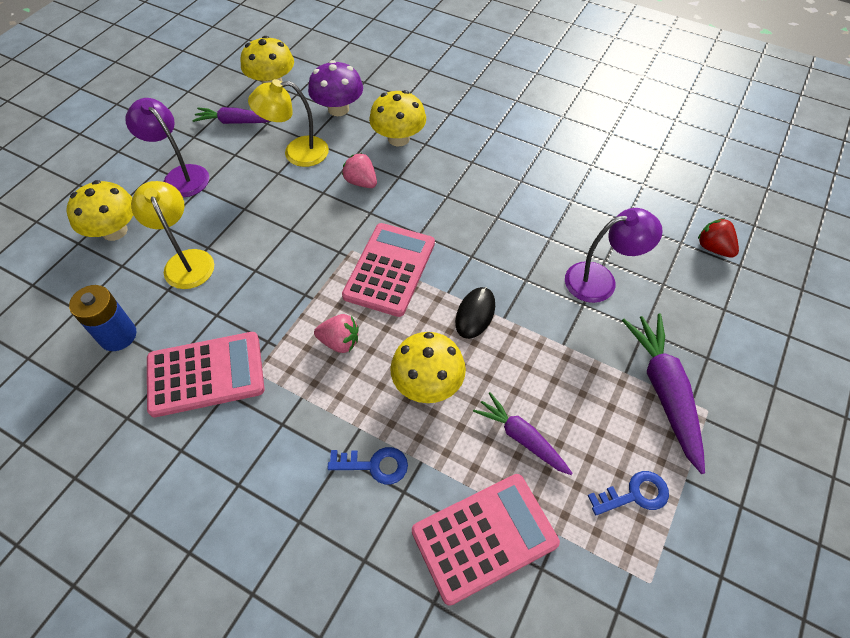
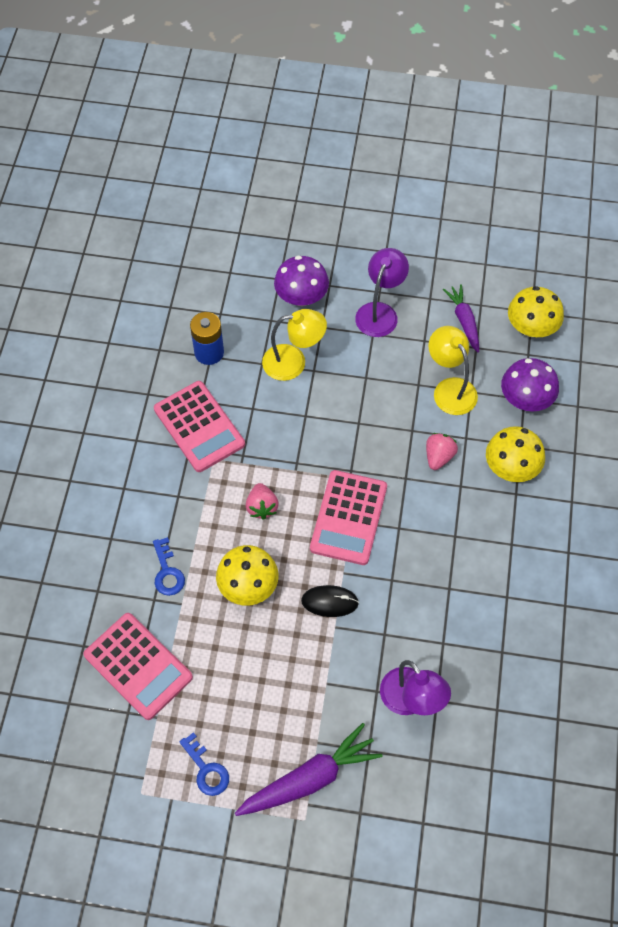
camera: 70 degrees right, 5 degrees up
(114, 231) = (301, 297): yellow mushroom -> purple mushroom
(186, 261) = (293, 362): yellow lamp -> yellow lamp turned 45 degrees clockwise
(389, 269) = (348, 517): pink calculator -> pink calculator turned 105 degrees clockwise
(521, 437) = (226, 671): purple carrot -> none
(713, 248) = (498, 803): red strawberry -> none

